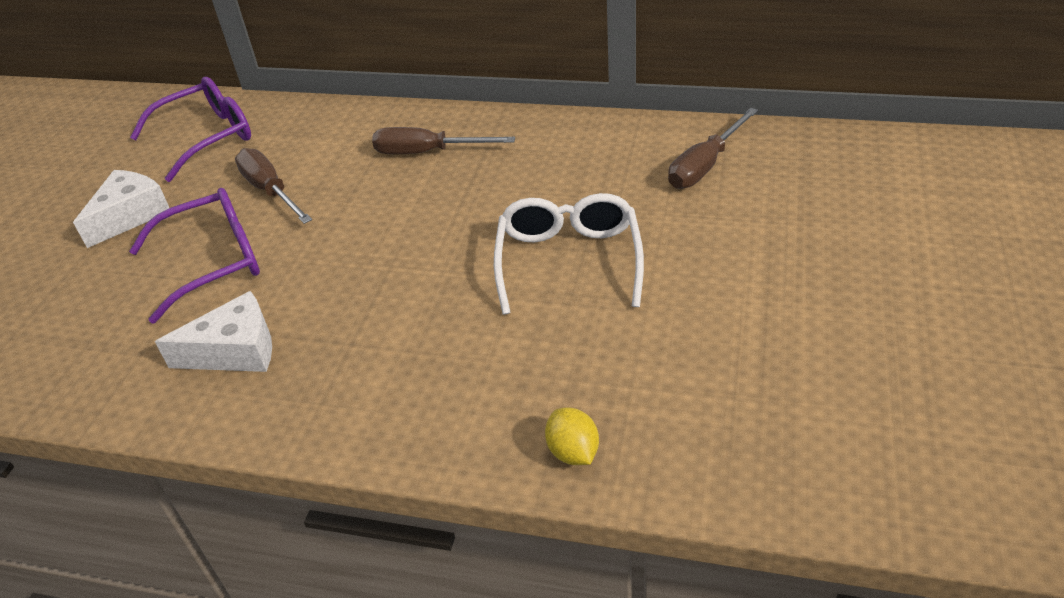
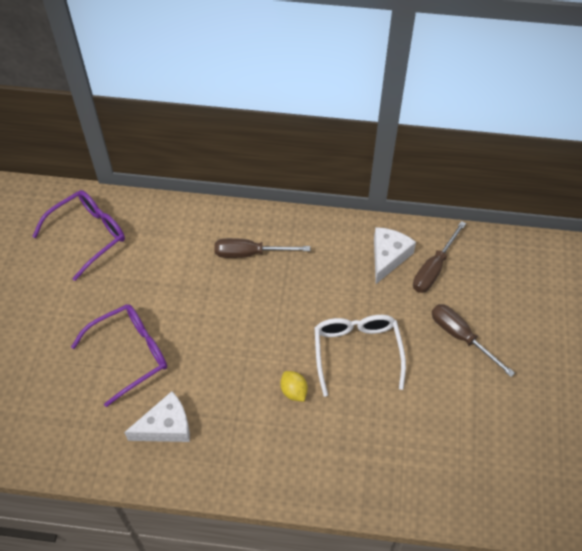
camera: 10 degrees left, 15 degrees up
(130, 215) = (58, 312): white cheese -> white cheese (388, 257)
(270, 191) = (150, 289): brown screwdriver -> brown screwdriver (461, 337)
(573, 452) = (376, 492): yellow lemon -> yellow lemon (294, 391)

